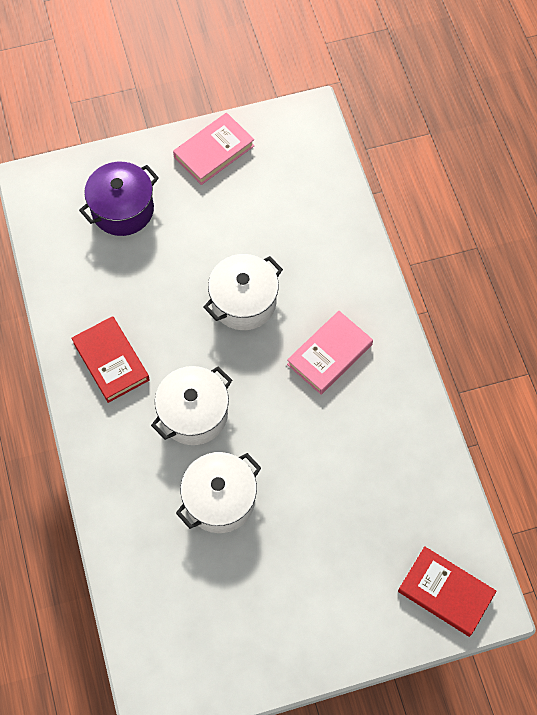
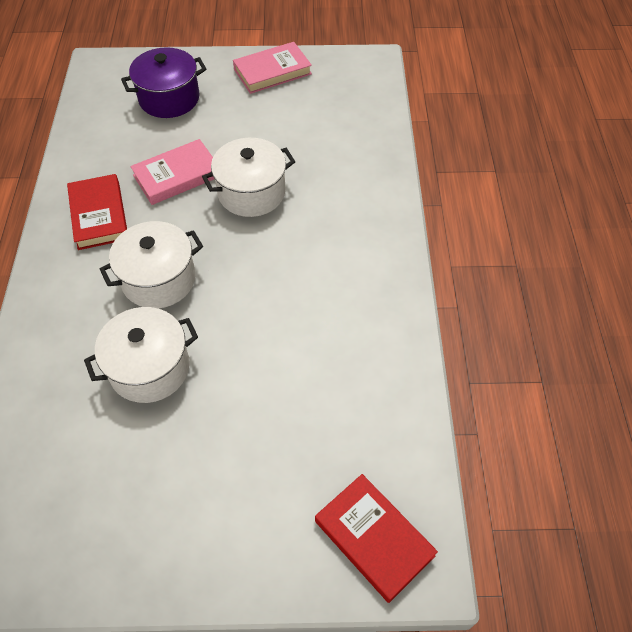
camera: 15 degrees right, 10 degrees down
(329, 354) = (321, 256): pink book -> pink book (177, 176)

